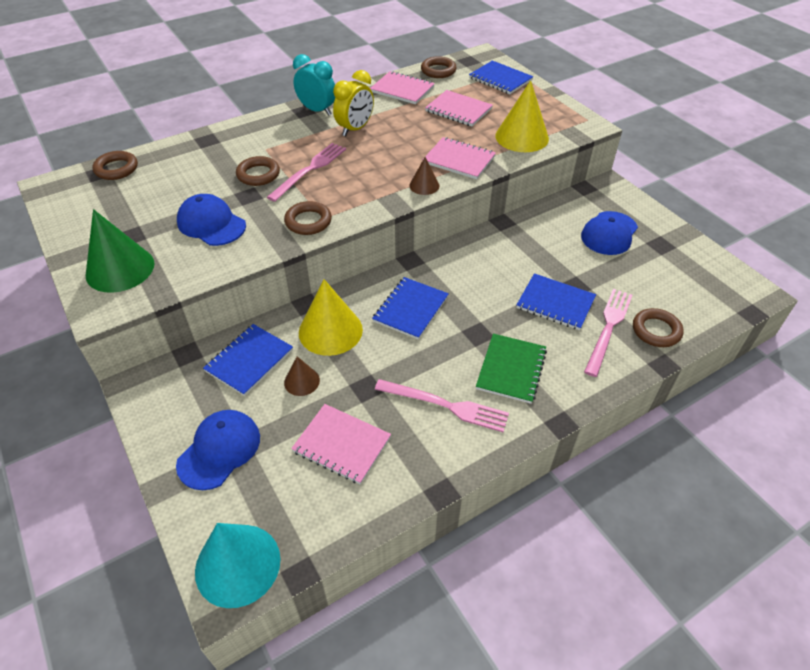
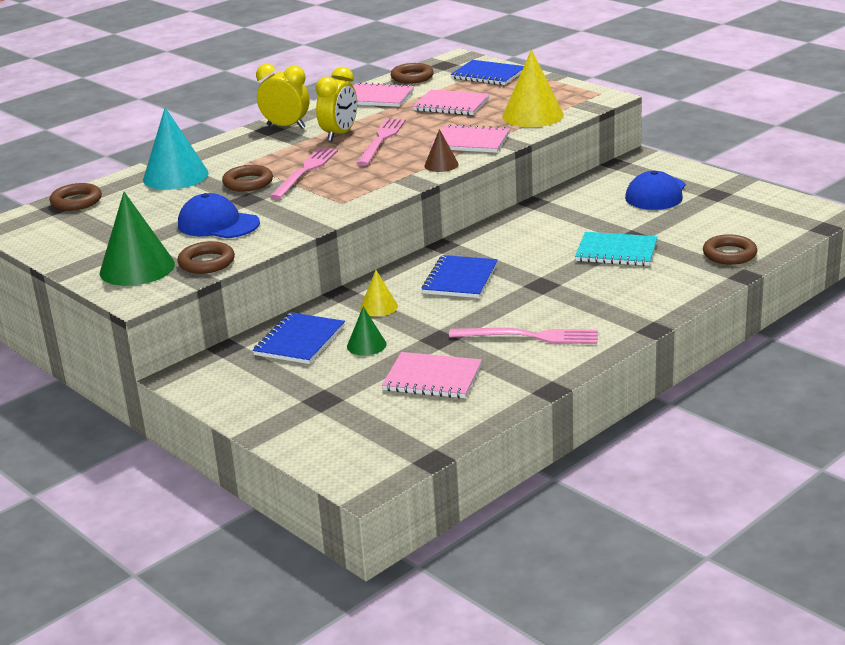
camera: 10 degrees left, 20 degrees down
(219, 450) = (304, 402): blue cap -> none
(237, 564) = (366, 465): turquoise cone -> turquoise cone (175, 176)
(302, 381) = (366, 345): brown cone -> green cone
(308, 221) = (326, 207): brown ring -> brown ring (206, 262)
(317, 110) = (286, 127): turquoise clock -> yellow clock
(330, 330) = (379, 307): yellow cone -> yellow cone, size x0.52
(511, 369) = (588, 303): green notebook -> none
(555, 303) = (616, 251): blue notebook -> turquoise notebook
(608, 328) = (679, 260): pink fork -> pink fork (381, 140)

